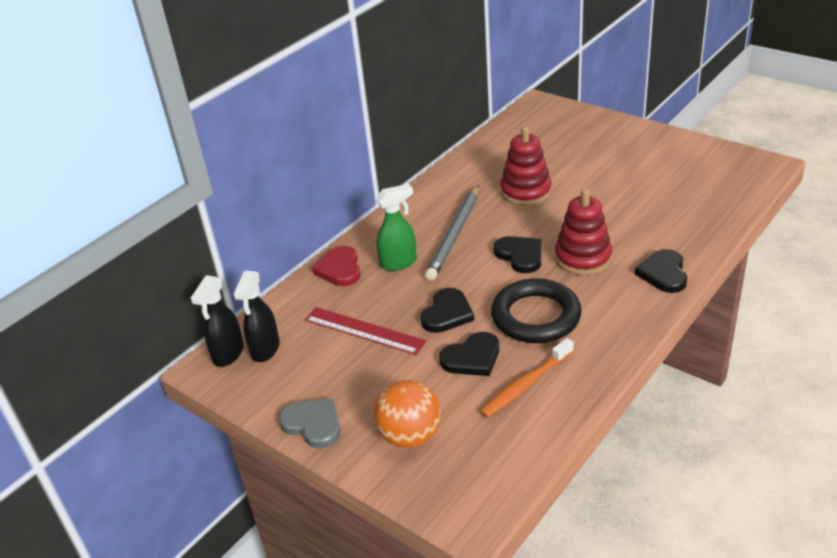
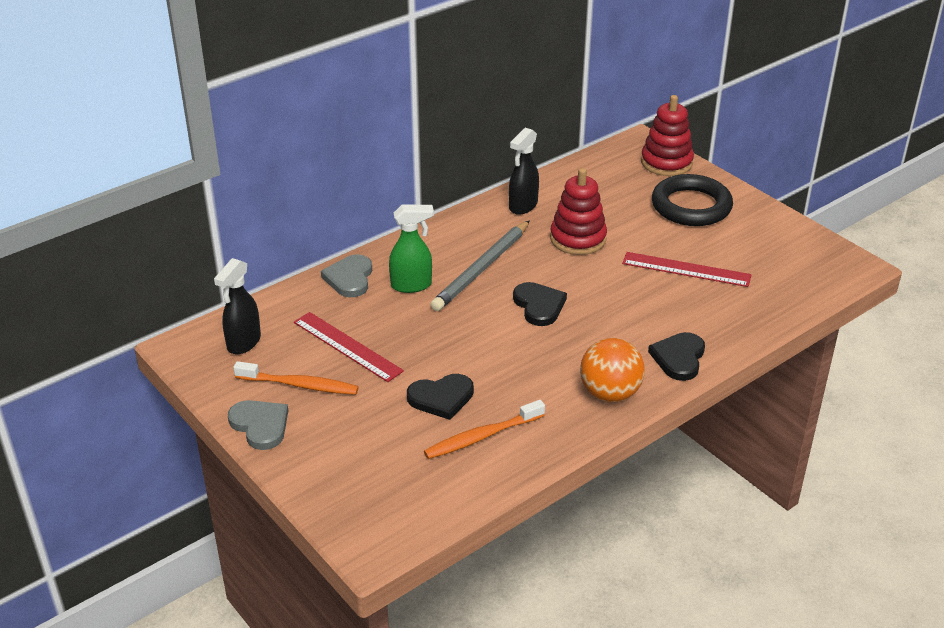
camera: 10 degrees right, 0 degrees up
(228, 354) = (206, 339): black spray bottle -> black spray bottle (523, 206)
(335, 376) = (299, 385): none -> orange toothbrush
(340, 269) = (350, 278): red heart -> grey heart
(410, 436) = (347, 458): orange ball -> orange ball (610, 393)
(447, 313) = (437, 348): black heart -> none
(536, 316) = (524, 372): black ring -> black ring (691, 206)
(583, 258) = (603, 323): red stacking toy -> red stacking toy (666, 162)
(630, 197) = (686, 269): none -> red ruler

